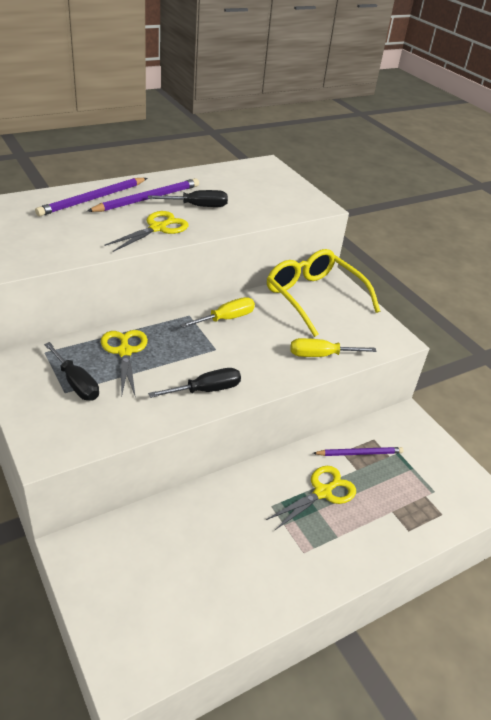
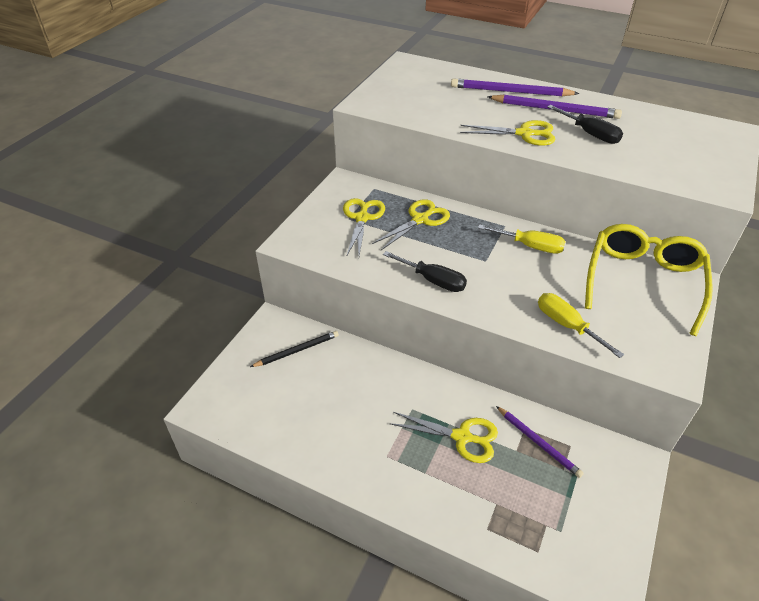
camera: 60 degrees right, 5 degrees up
(76, 383) = (362, 218): black screwdriver -> yellow scissors
(130, 549) = (297, 350): none -> black pencil

